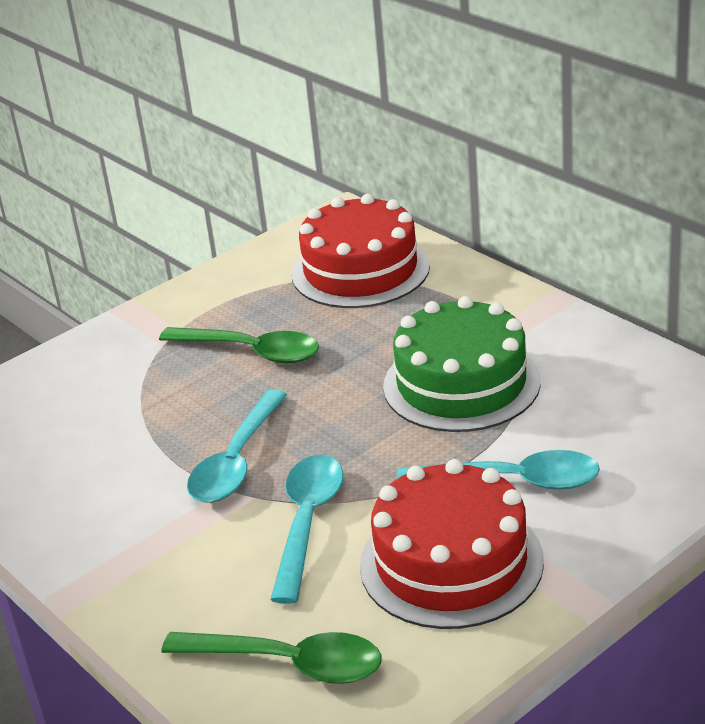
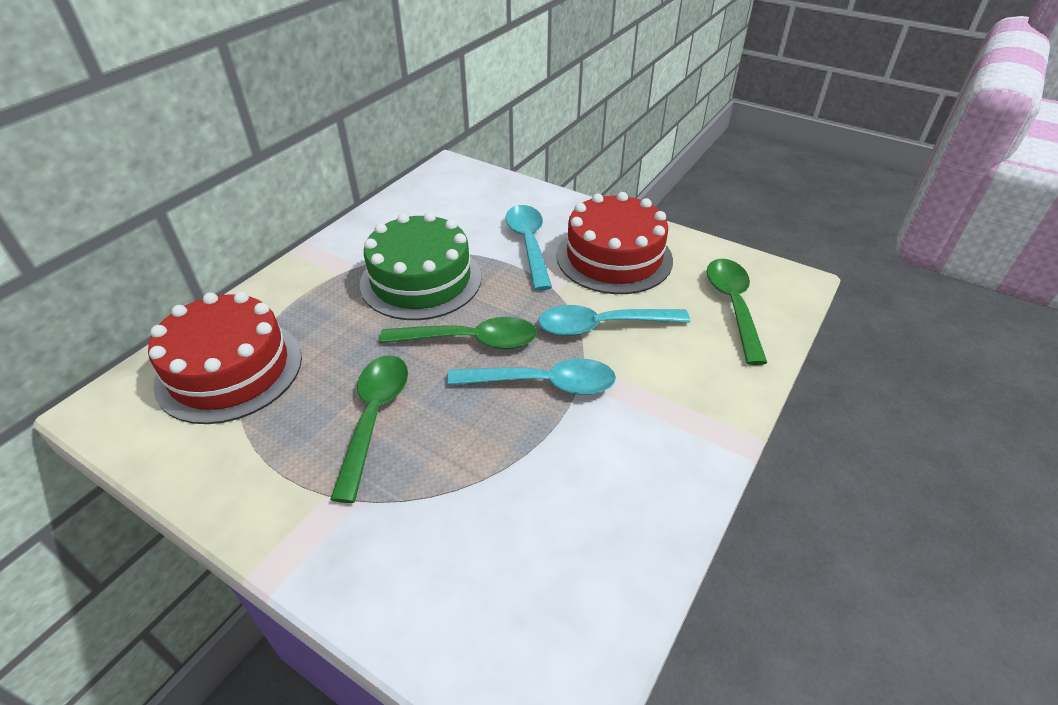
camera: 110 degrees left, 10 degrees up
(331, 415) = (471, 340): none -> green spoon

